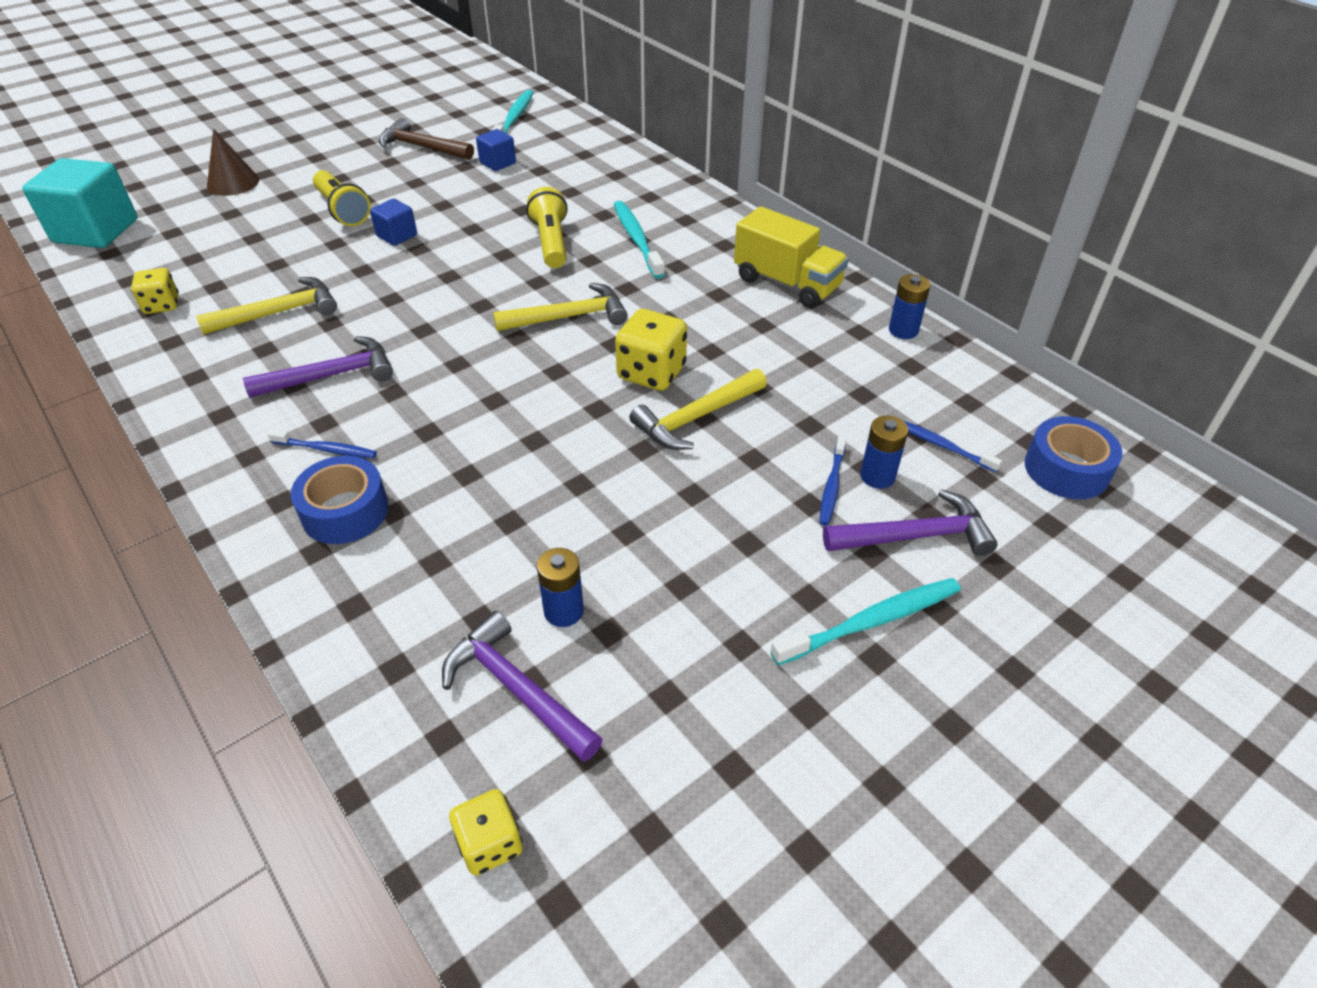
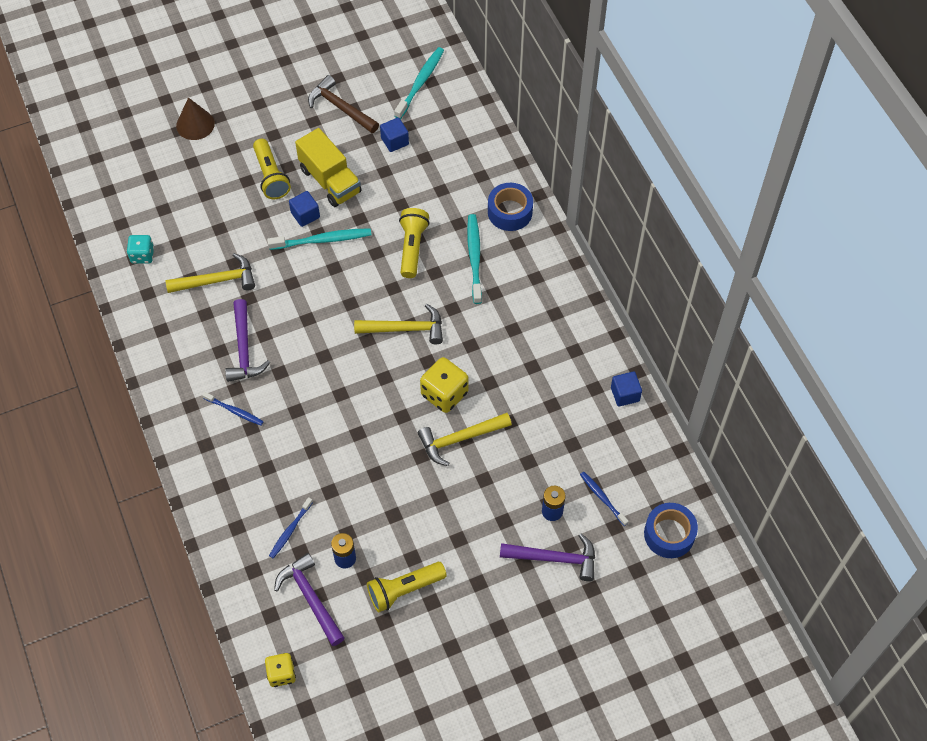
camera: 15 degrees right, 15 degrees up
(96, 231) = (98, 163): turquoise cube -> none
(162, 305) = (142, 255): yellow dice -> turquoise dice
(331, 376) = (244, 349): purple hammer -> purple hammer turned 90 degrees clockwise
(345, 511) = (240, 461): blue tape -> blue tape (510, 212)
(685, 636) = (404, 589): none -> yellow flashlight
(787, 283) = (564, 329): yellow truck -> yellow truck (330, 181)
(831, 486) = (522, 512): blue toothbrush -> blue toothbrush (290, 531)
(872, 621) = (505, 606): turquoise toothbrush -> turquoise toothbrush (323, 240)
(903, 330) = (625, 394): blue battery -> blue cube

